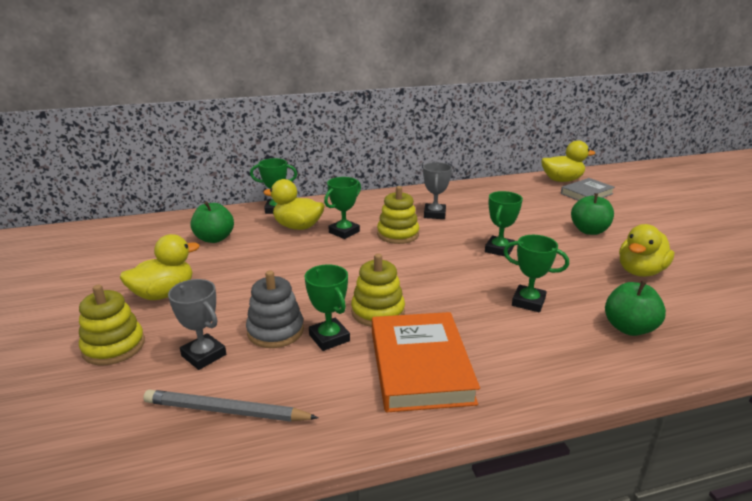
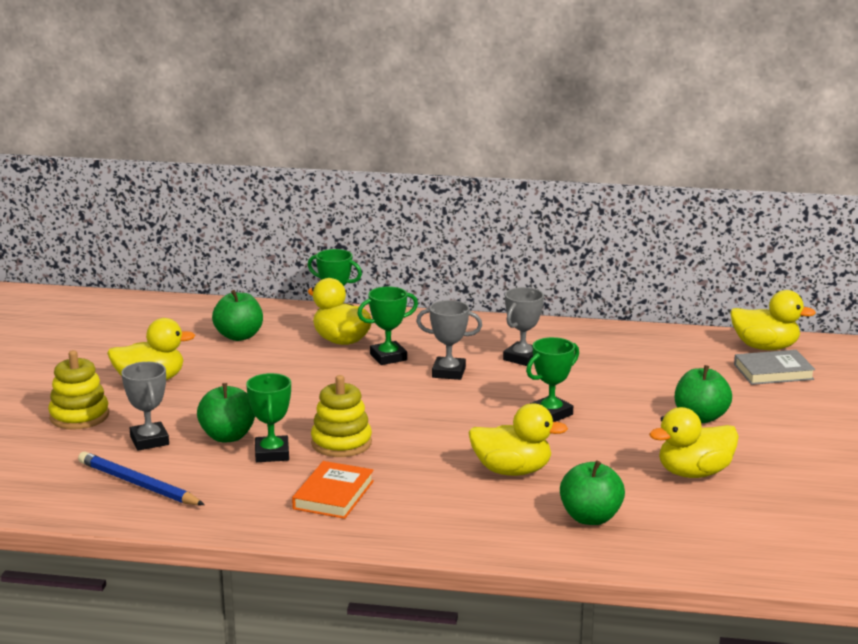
camera: 25 degrees right, 5 degrees down
(226, 411) = (138, 484): grey pencil -> blue pencil
(275, 331) = (228, 436): grey stacking toy -> green apple
(398, 234) = (448, 372): yellow stacking toy -> grey trophy
(420, 366) = (333, 495): orange book -> orange book, size x0.62
(528, 302) = (512, 471): green trophy -> yellow duck

